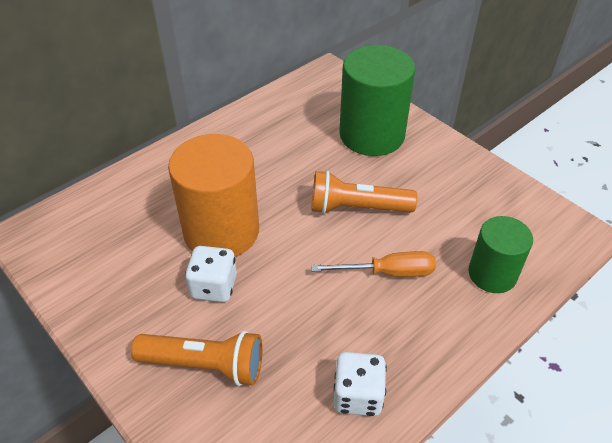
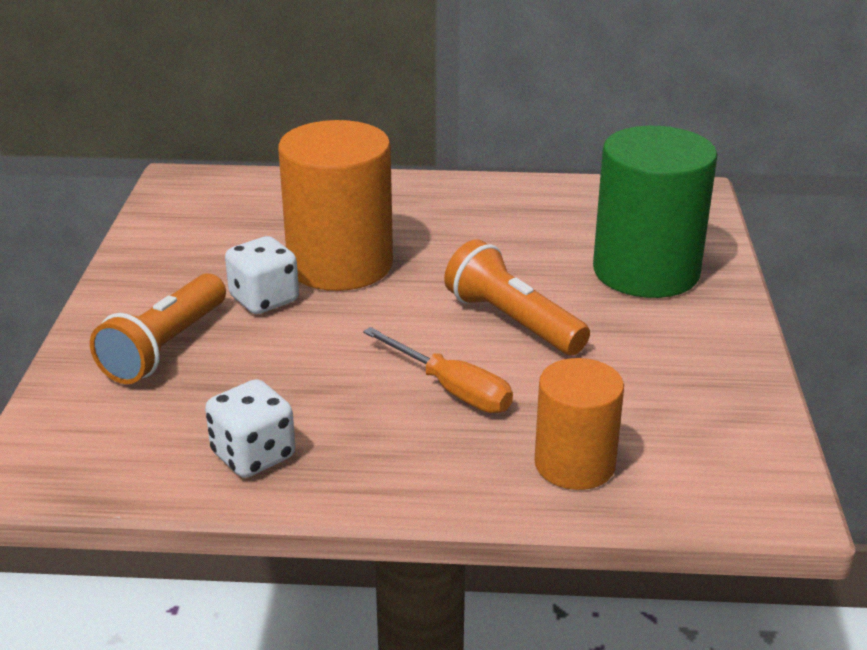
camera: 45 degrees right, 15 degrees down
(205, 365) = (165, 347): orange flashlight -> orange flashlight turned 60 degrees clockwise
(492, 274) = (574, 464): green cylinder -> orange cylinder

